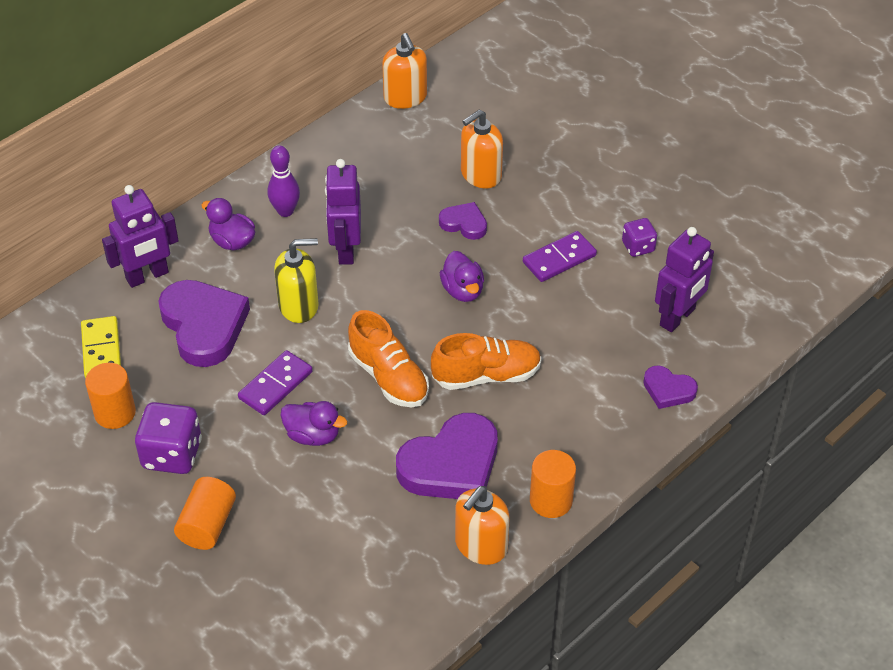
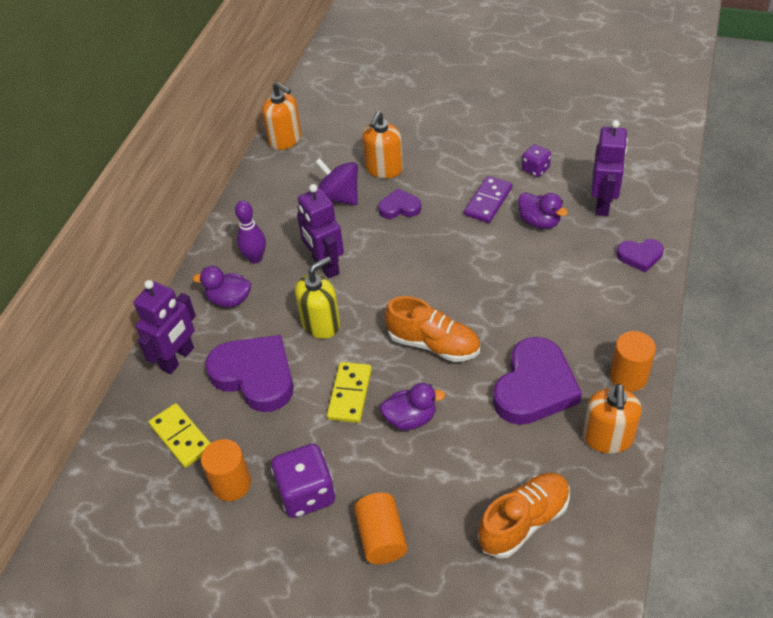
camera: 25 degrees left, 0 degrees up
(275, 385) = (350, 394): purple domino -> yellow domino
(412, 185) = (339, 197): none -> purple spinning top
(463, 290) = (437, 255): purple duck -> purple duck (539, 222)
(486, 375) = (505, 308): orange shoe -> orange shoe (523, 521)

